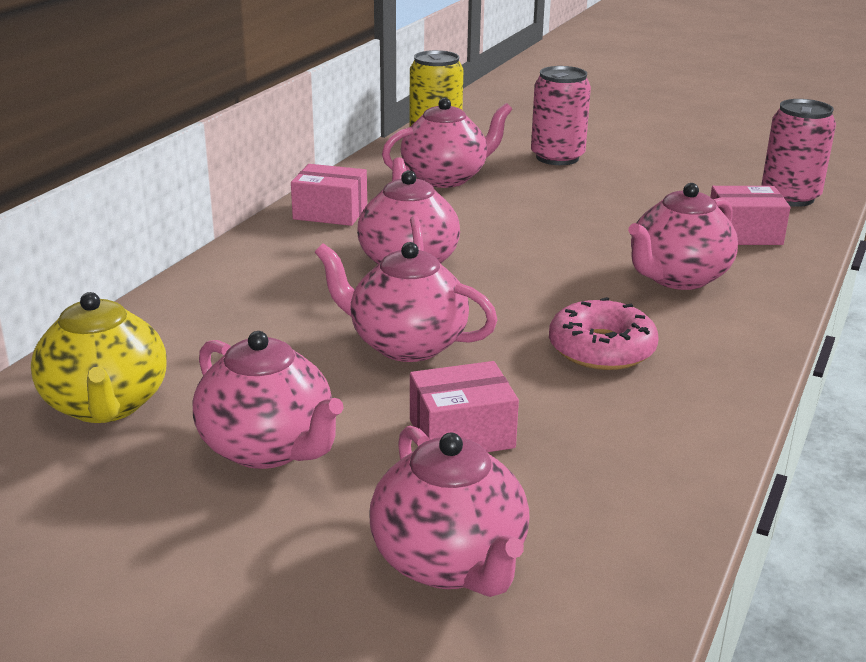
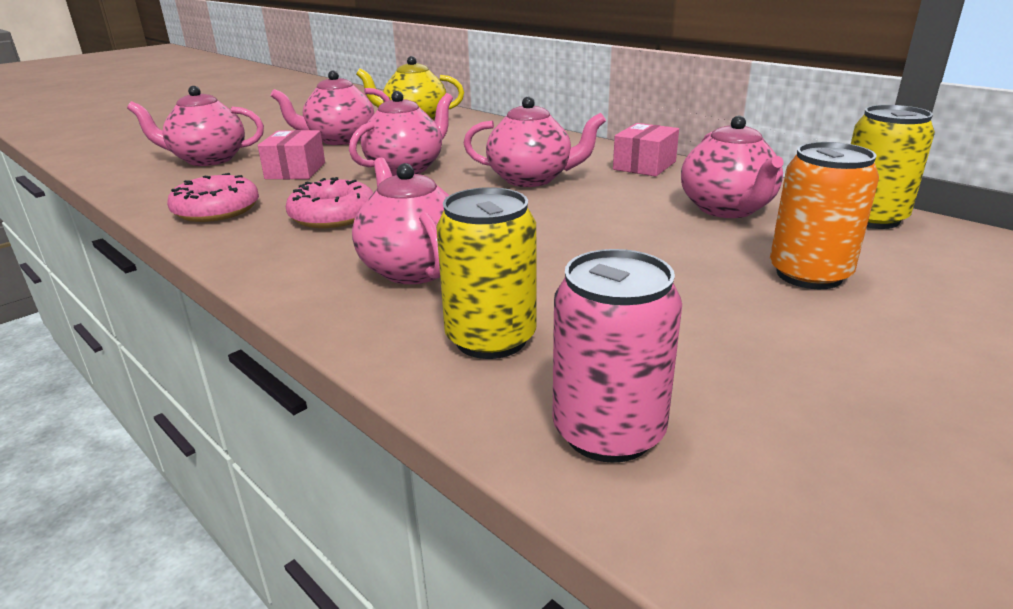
camera: 110 degrees right, 0 degrees up
(557, 157) = (809, 275): pink can -> orange can
(652, 438) = (216, 210): none -> pink donut
(744, 234) = (491, 339): pink box -> yellow can

